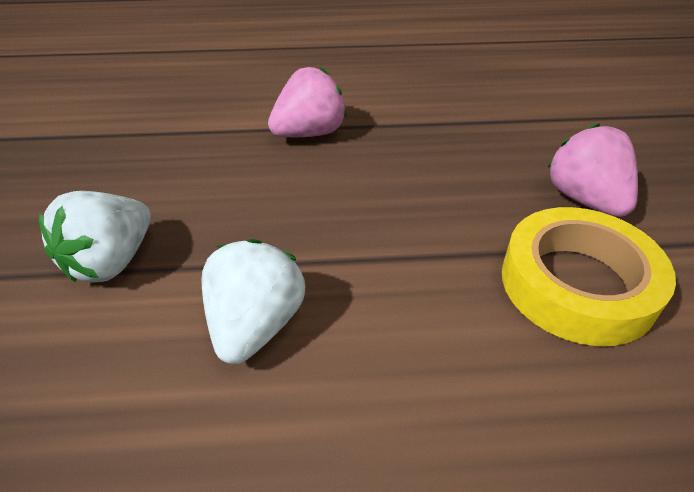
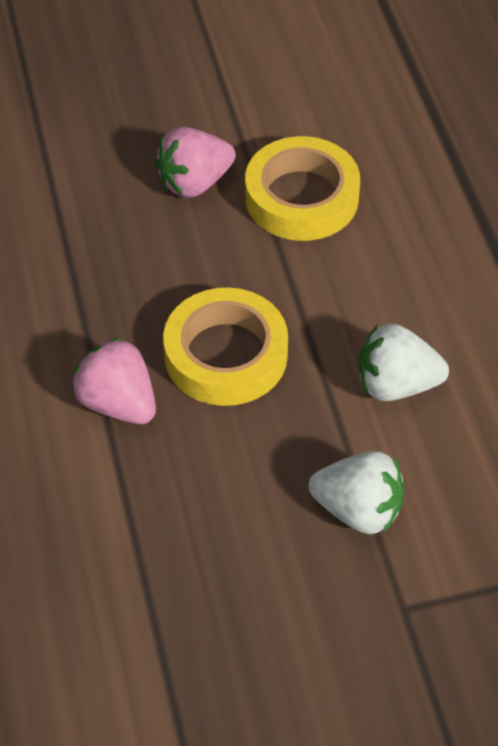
camera: 100 degrees left, 10 degrees up
(343, 195) = (226, 355): none -> yellow tape

